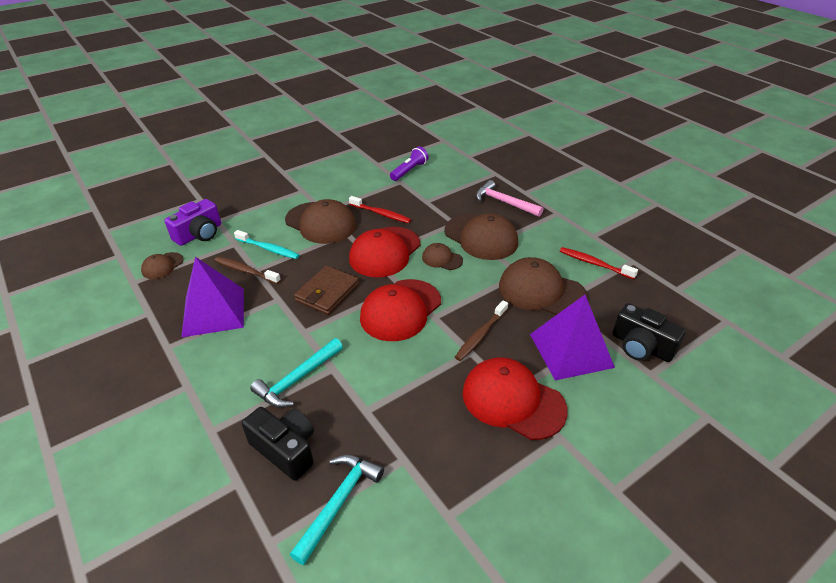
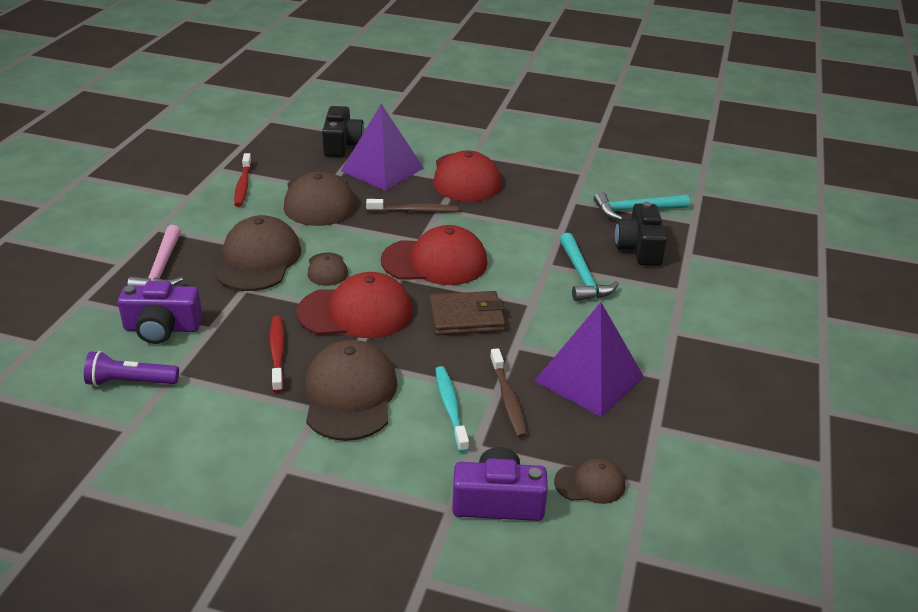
camera: 130 degrees left, 5 degrees down
(297, 379) = (582, 276): turquoise hammer -> turquoise hammer turned 75 degrees clockwise
(443, 188) = (162, 328): none -> purple camera

